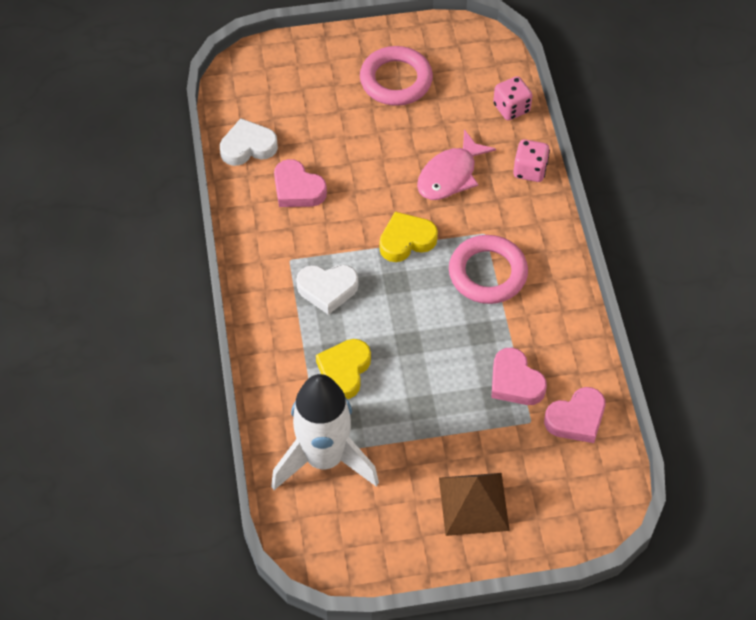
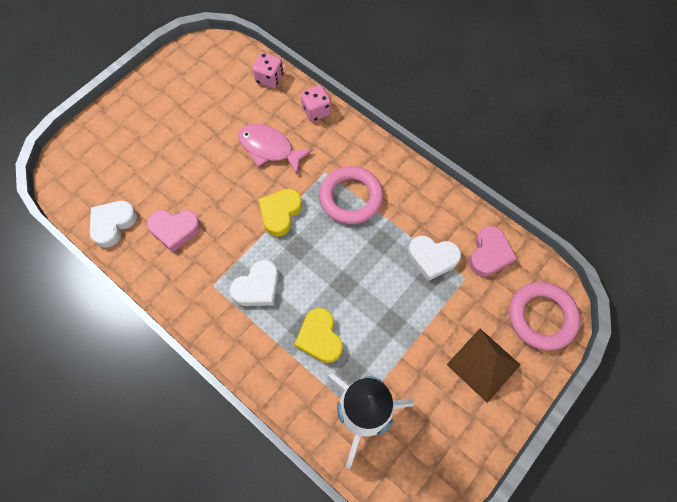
camera: 40 degrees left, 10 degrees up
(396, 80) = (178, 108): pink ring -> pink ring (541, 317)
(450, 175) = (269, 148): pink fish -> pink fish turned 120 degrees clockwise
(515, 382) = (432, 258): pink heart -> white heart

